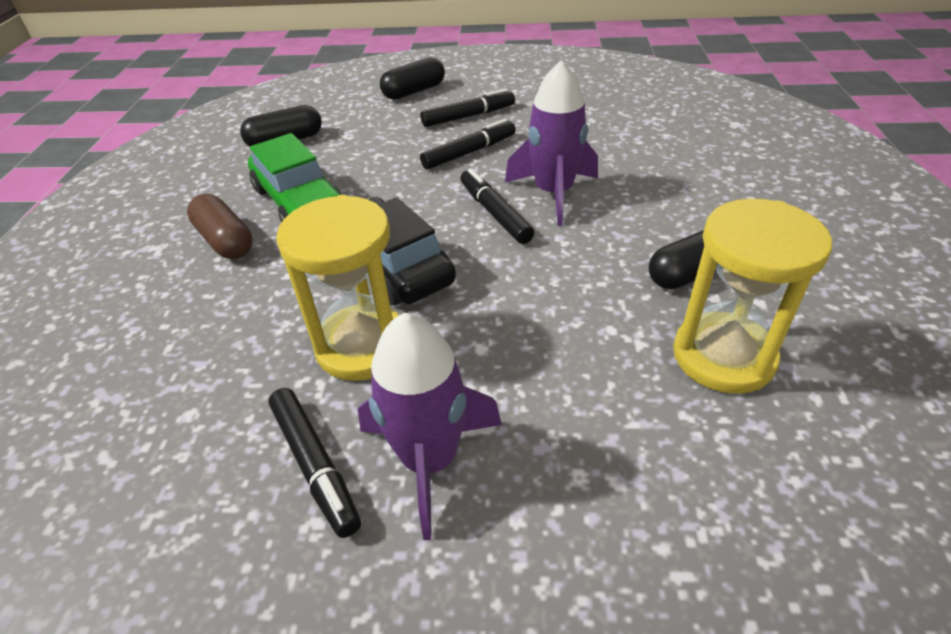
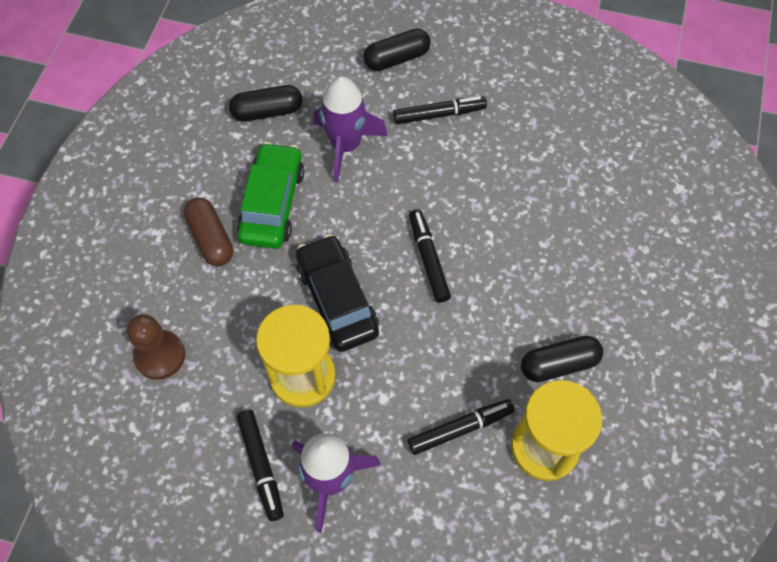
camera: 10 degrees right, 20 degrees up
(153, 362) = (160, 356): none -> brown pawn
(299, 202) = (272, 204): green car -> green car turned 150 degrees counterclockwise
(469, 152) = (427, 171): black marker -> black marker (460, 429)
(554, 193) = (483, 246): purple rocket -> purple rocket (346, 145)

